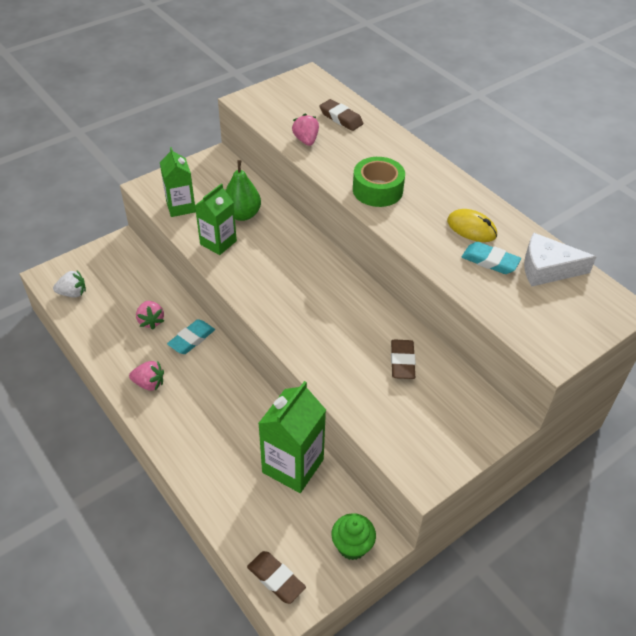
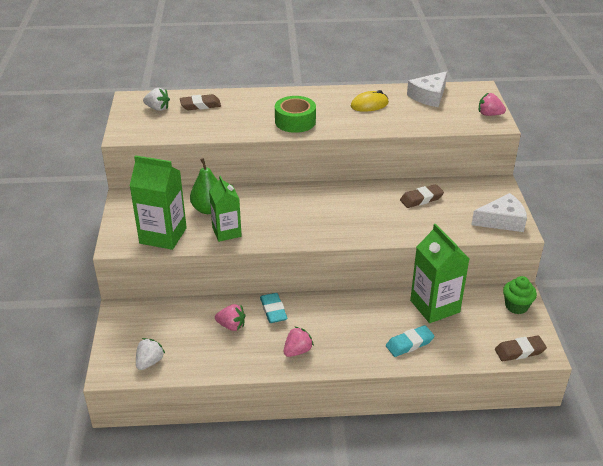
camera: 55 degrees left, 10 degrees down
(181, 207) = (163, 235): green carton -> green carton, size x1.50
(306, 140) = (207, 128): pink strawberry -> pink strawberry (489, 114)
(308, 97) = (157, 108): none -> white strawberry
(402, 362) = (421, 199): brown eraser -> brown eraser turned 60 degrees counterclockwise
(427, 454) = (502, 221): none -> white cheese
(490, 261) = (404, 111): turquoise eraser -> turquoise eraser (409, 344)

